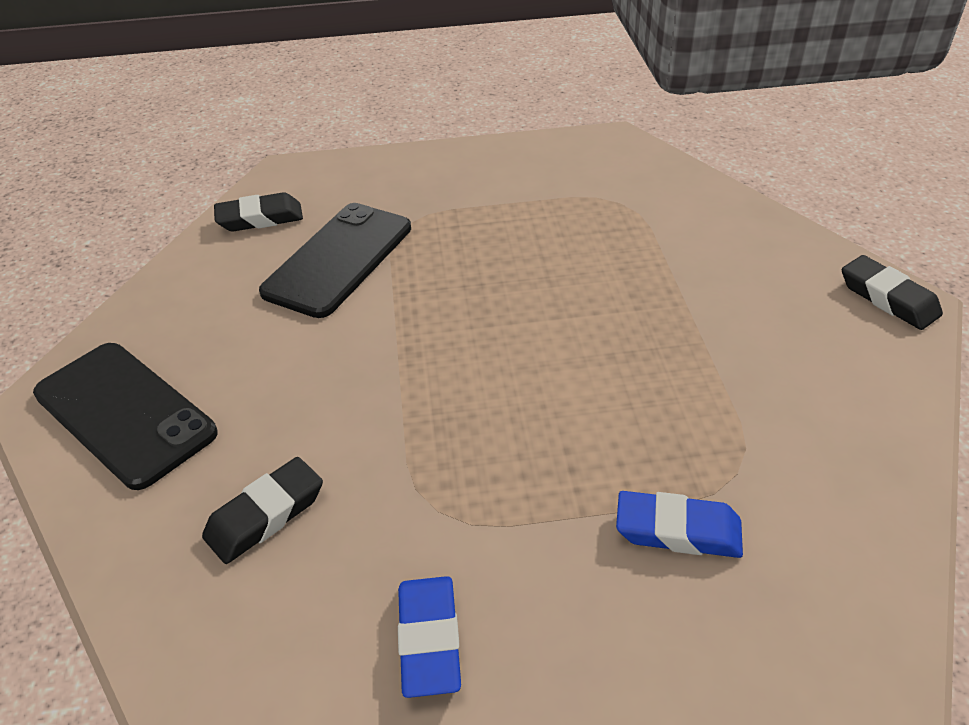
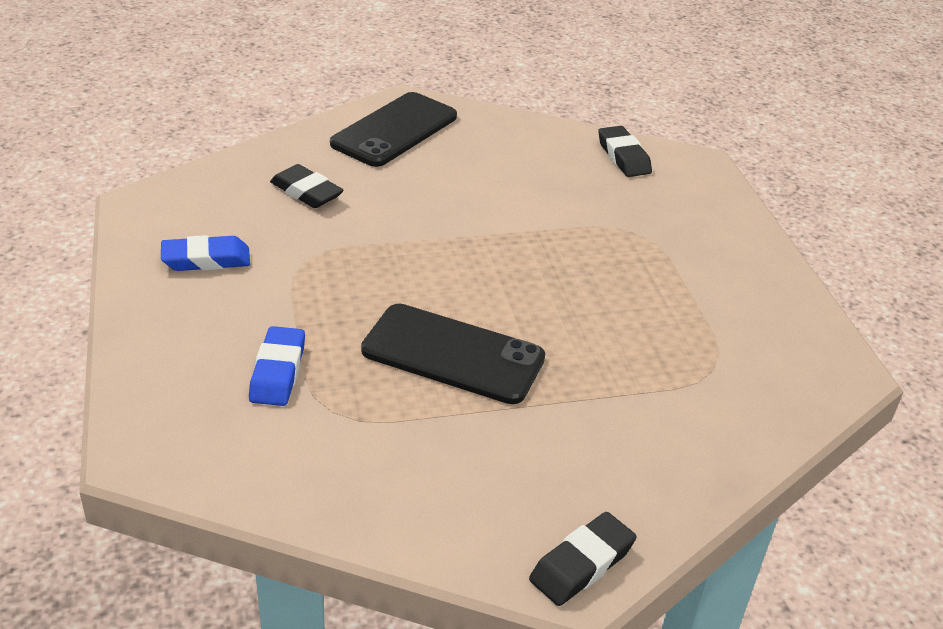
camera: 80 degrees right, 5 degrees down
(339, 259) = (575, 200): black phone -> black phone (453, 354)

